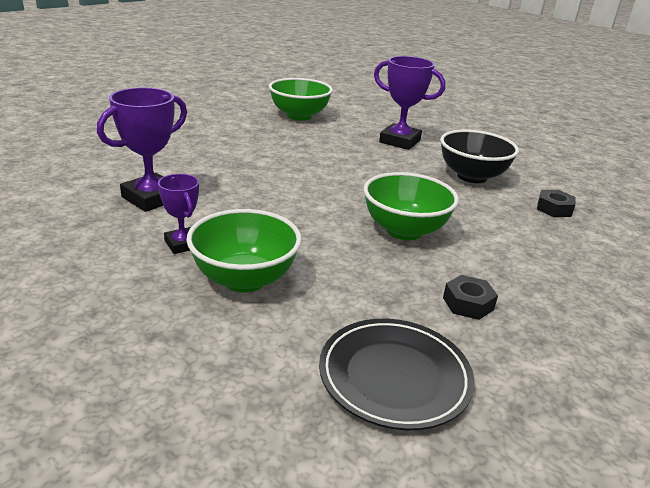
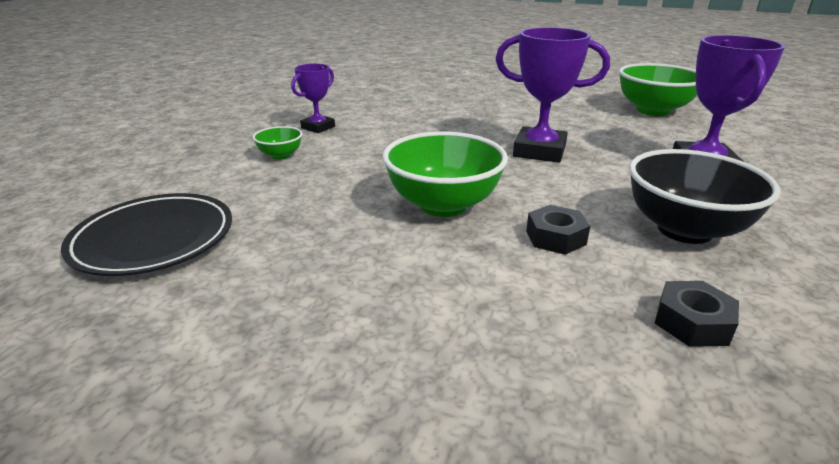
camera: 70 degrees right, 0 degrees up
(151, 198) = (379, 104): purple trophy -> purple trophy (539, 151)
(244, 279) = (280, 155): green bowl -> green bowl, size x0.49
(468, 303) = (304, 265): black nut -> black nut (555, 237)

